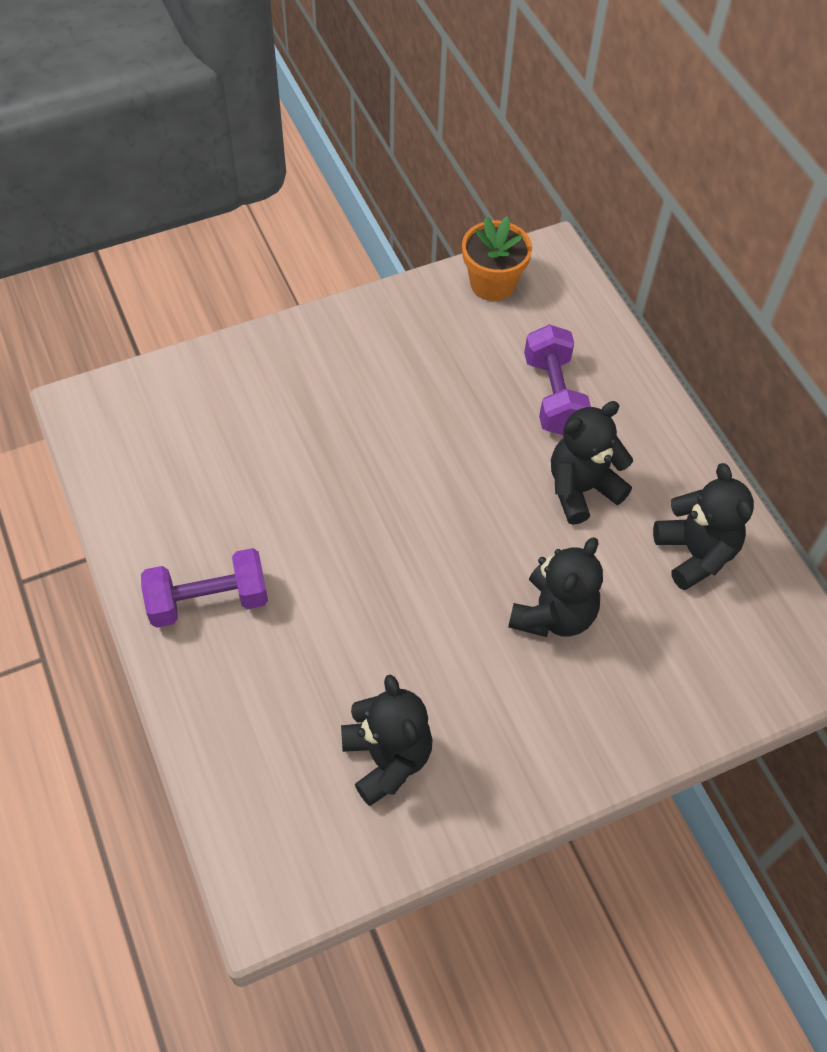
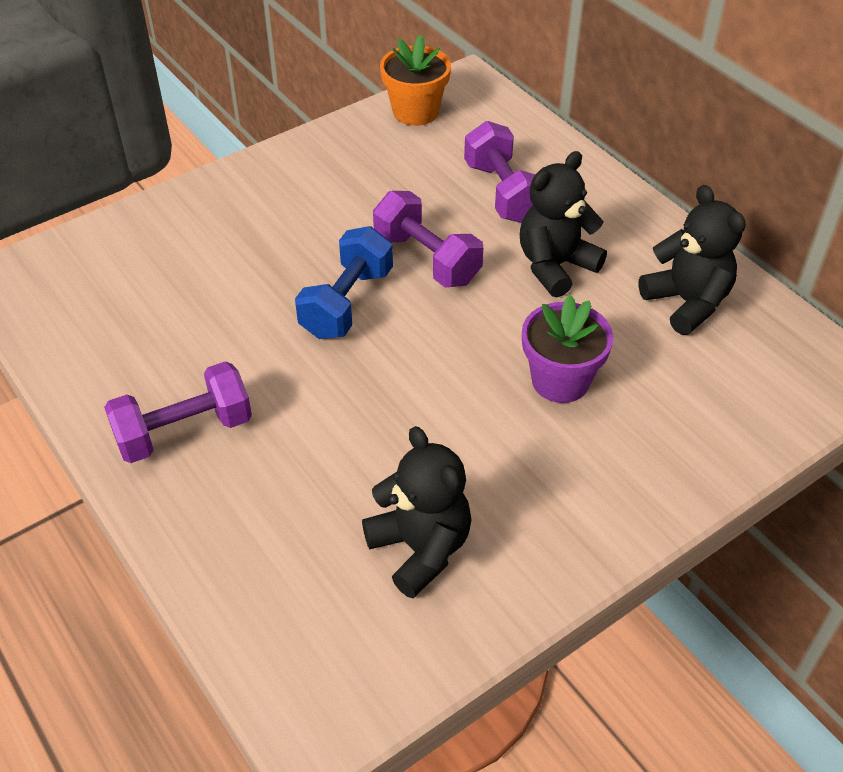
camera: 10 degrees left, 10 degrees down
(378, 493) = (347, 303): none -> blue dumbbell
(463, 458) = (427, 259): none -> purple dumbbell
(553, 614) = (560, 380): black teddy bear -> purple flower pot

